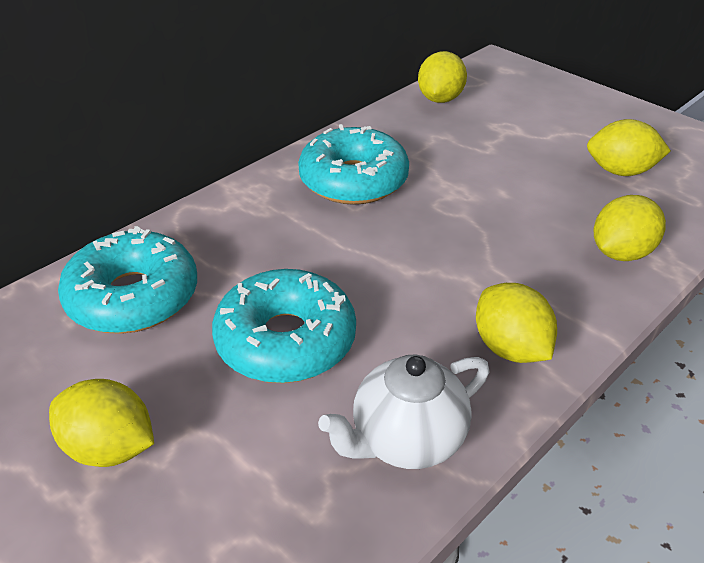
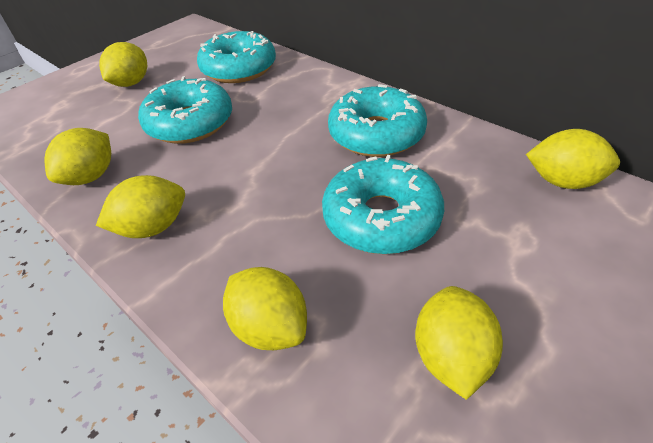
camera: 90 degrees right, 5 degrees up
(406, 440) = (91, 176): white teapot -> yellow lemon
(486, 188) = (381, 218): none -> turquoise donut

